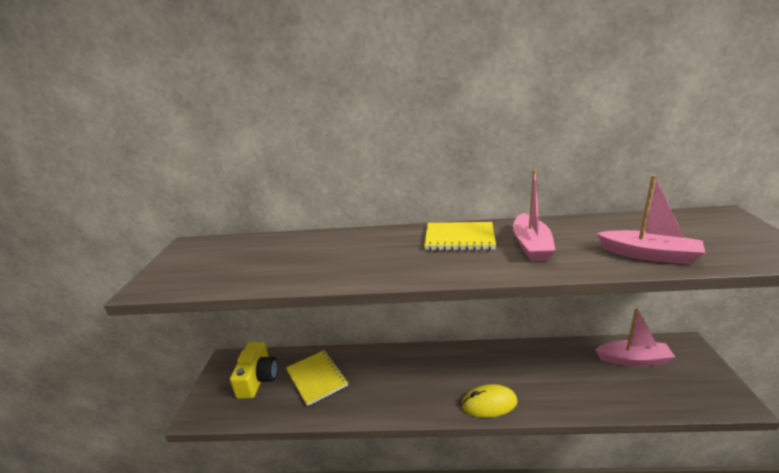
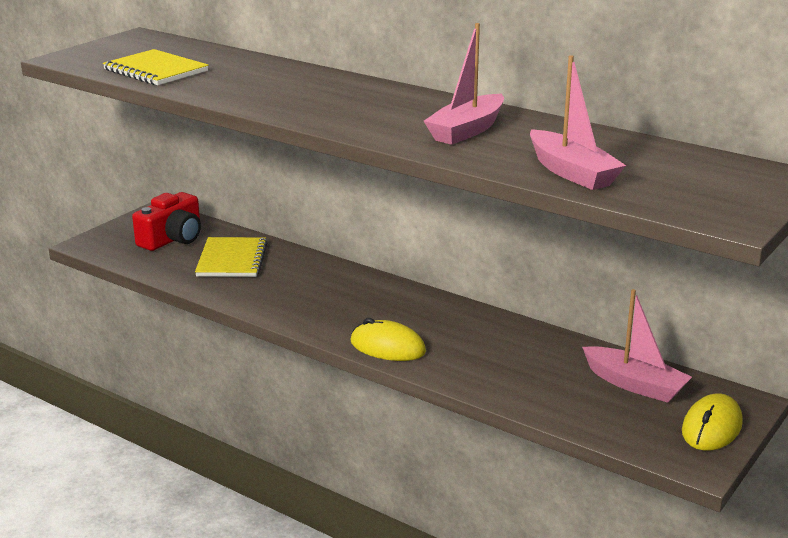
camera: 30 degrees right, 0 degrees up
(258, 379) = (172, 239): yellow camera -> red camera
(459, 238) = (407, 104): yellow notebook -> yellow notebook (155, 70)
(702, 371) = (711, 427): none -> yellow mouse

